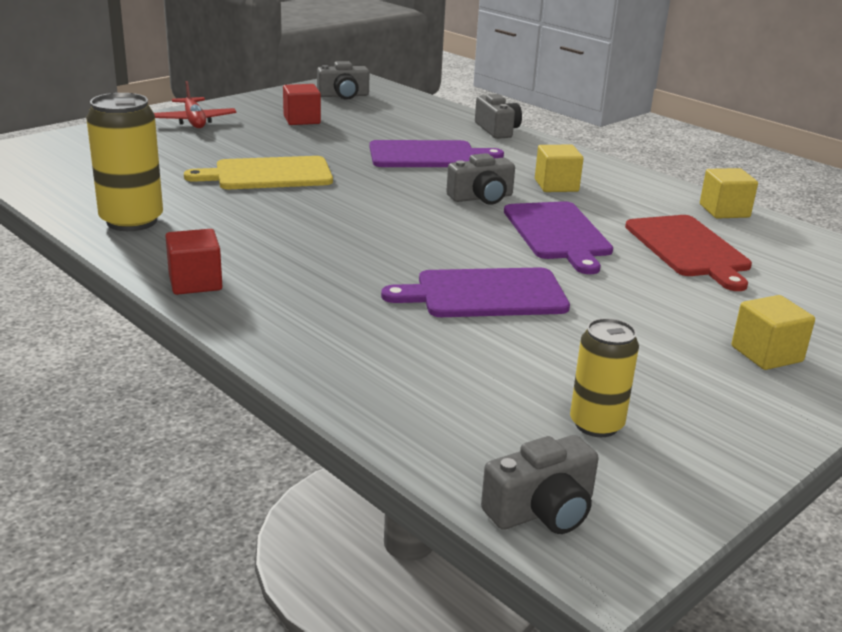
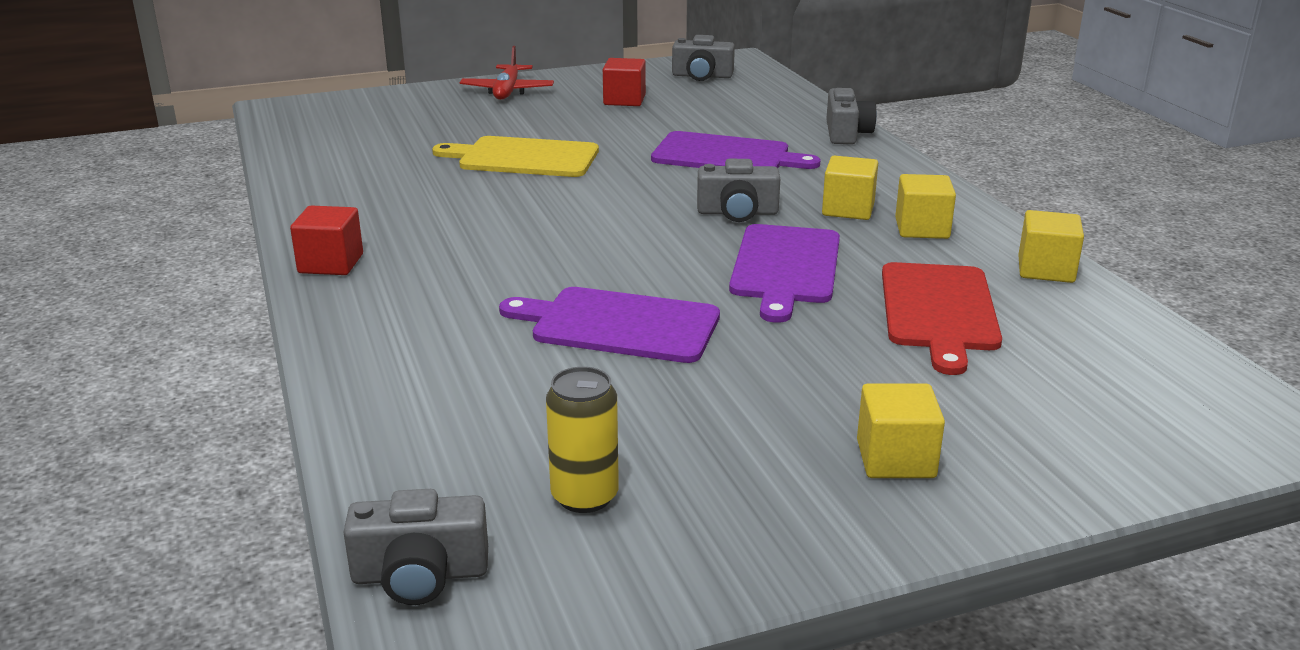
camera: 25 degrees right, 0 degrees up
(131, 221) = (336, 191): yellow can -> none
(619, 193) = (922, 228): none -> yellow cube

